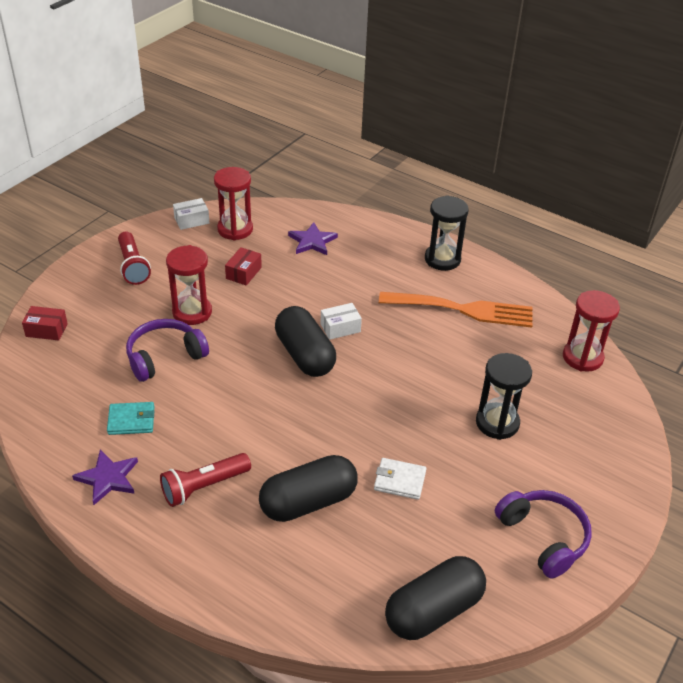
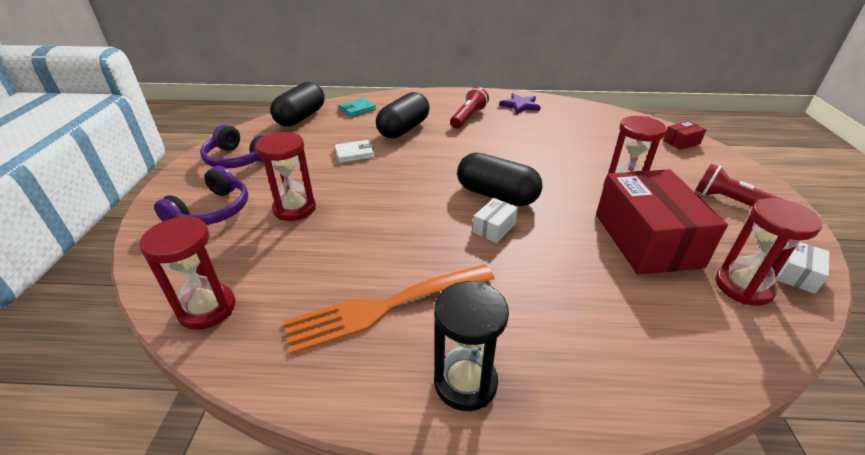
camera: 150 degrees right, 5 degrees down
(131, 420) = (548, 125): turquoise wallet -> turquoise wallet (357, 109)
(164, 357) = (587, 157): purple headphones -> purple headphones (212, 211)
(243, 273) = (646, 240): red box -> red box, size x2.38
(312, 241) = (649, 317): purple star -> none
(497, 423) = (294, 208): black hourglass -> red hourglass

